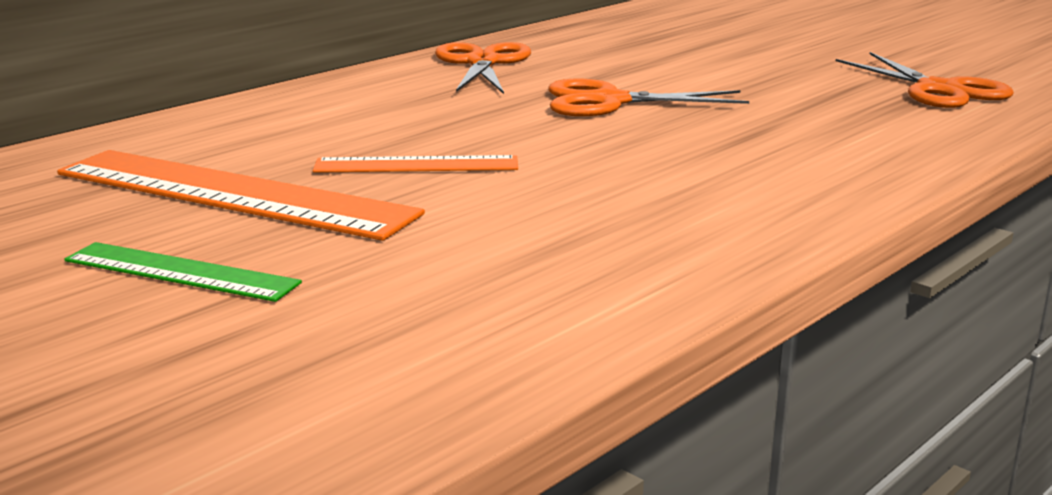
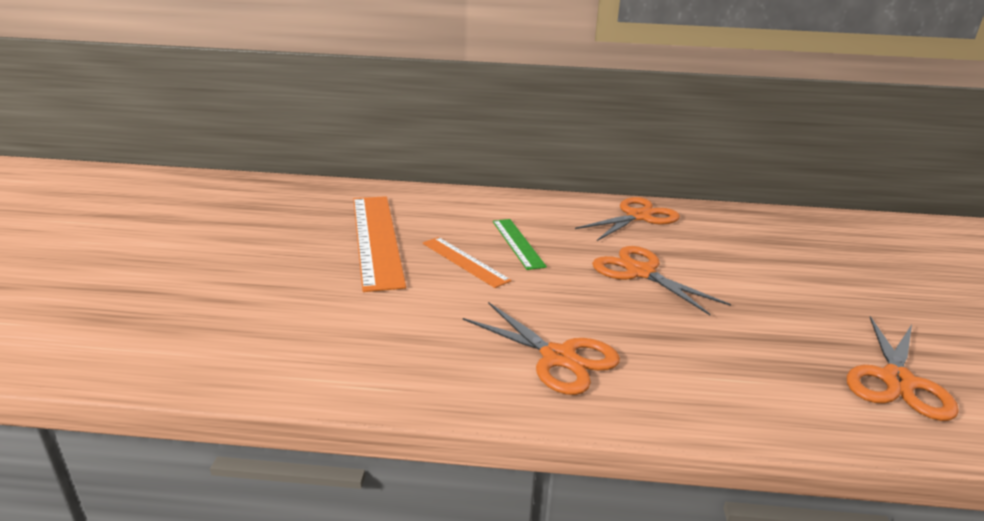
camera: 50 degrees right, 5 degrees up
(180, 272) = (284, 265): green ruler -> green ruler (517, 243)
(725, 186) = (558, 357): none -> orange scissors

